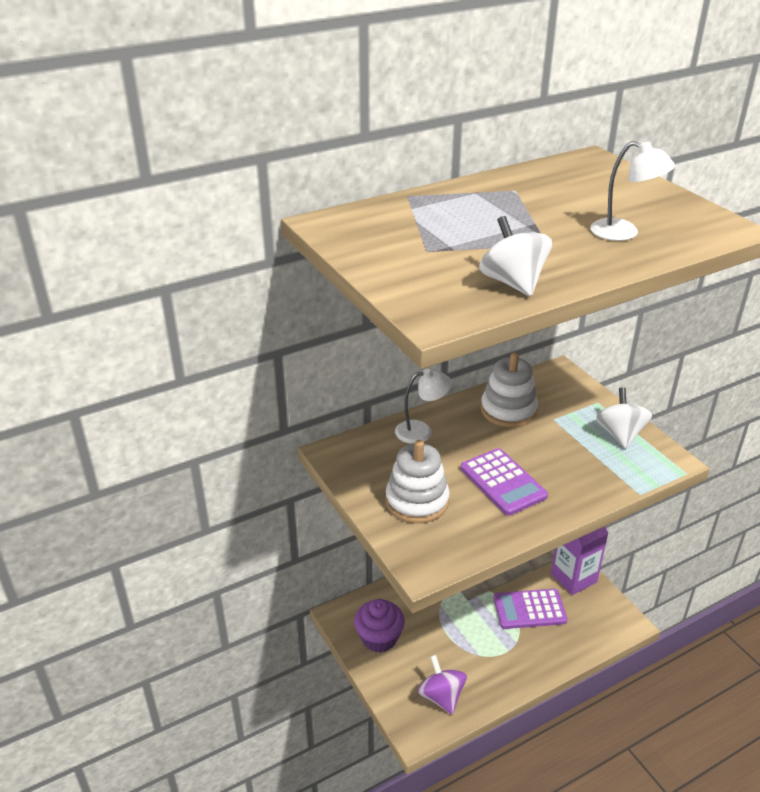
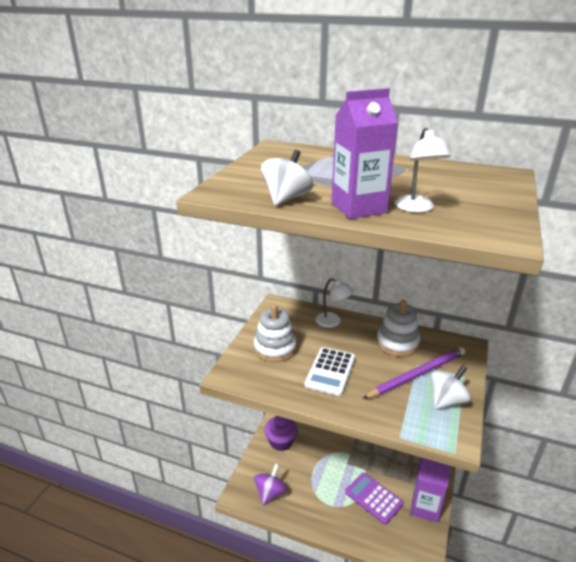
camera: 50 degrees right, 5 degrees down
(502, 482) = (330, 371): purple calculator -> white calculator
(568, 428) = (417, 374): none -> purple pencil
(588, 258) = (358, 208): none -> purple carton

